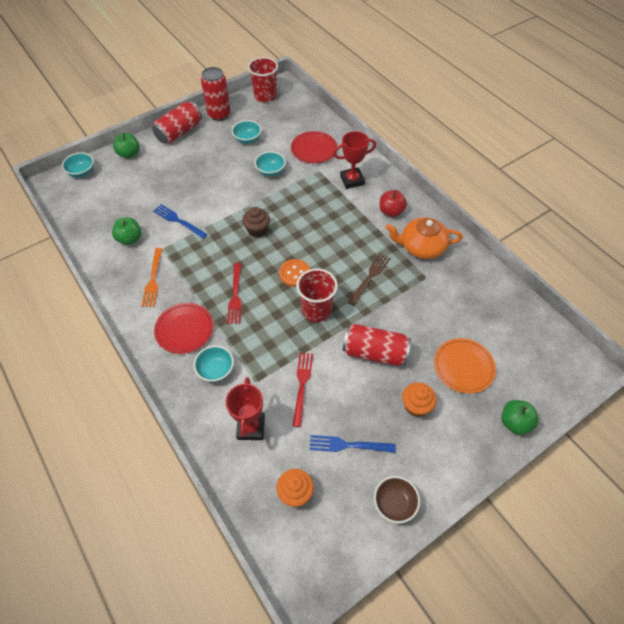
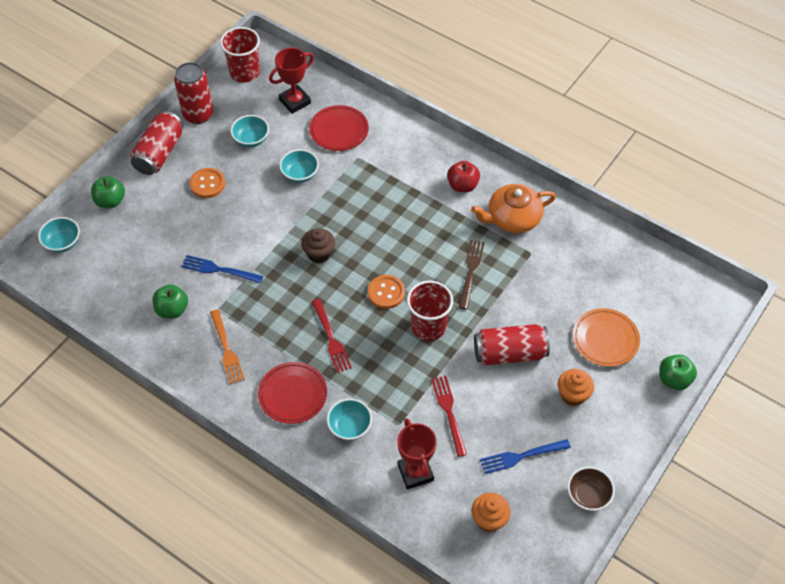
camera: 20 degrees left, 0 degrees up
(201, 160) = (207, 184): none -> orange button
(352, 180) = (401, 158): red trophy -> red trophy (295, 101)

